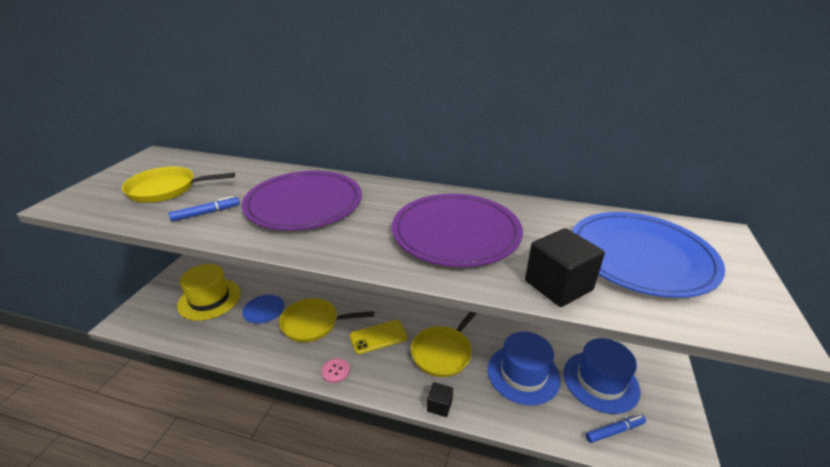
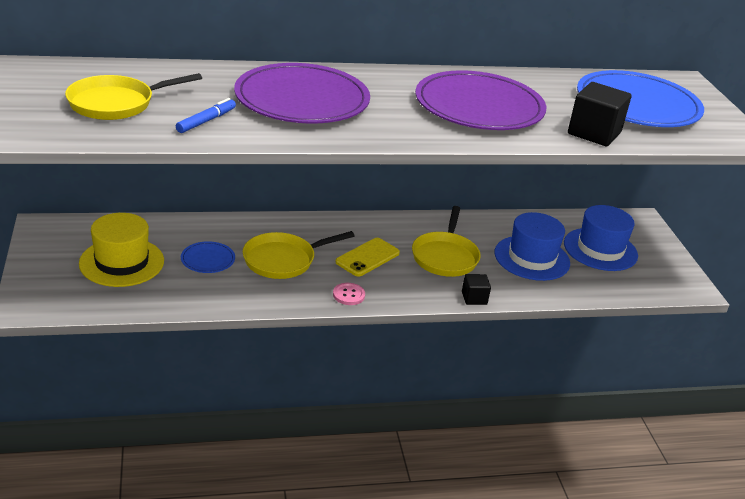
camera: 30 degrees left, 0 degrees up
(614, 431) = (630, 281): blue marker -> none

